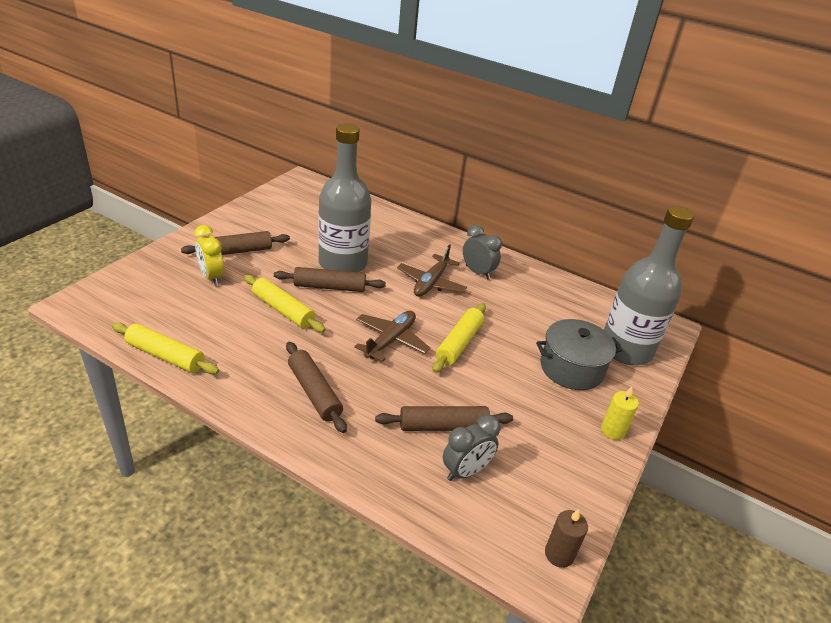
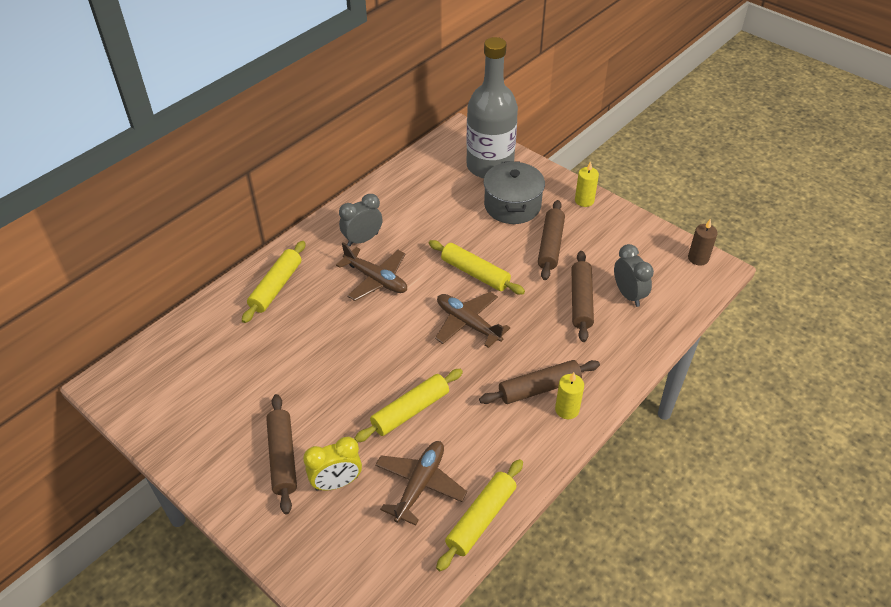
camera: 75 degrees left, 10 degrees up
(205, 319) = (420, 485): none -> brown plane
(288, 413) = (567, 409): none -> yellow candle
(329, 287) = (372, 367): brown rolling pin -> brown rolling pin (551, 245)
(342, 263) = (327, 352): grey bottle -> none
(407, 234) = (276, 287): none -> yellow rolling pin

